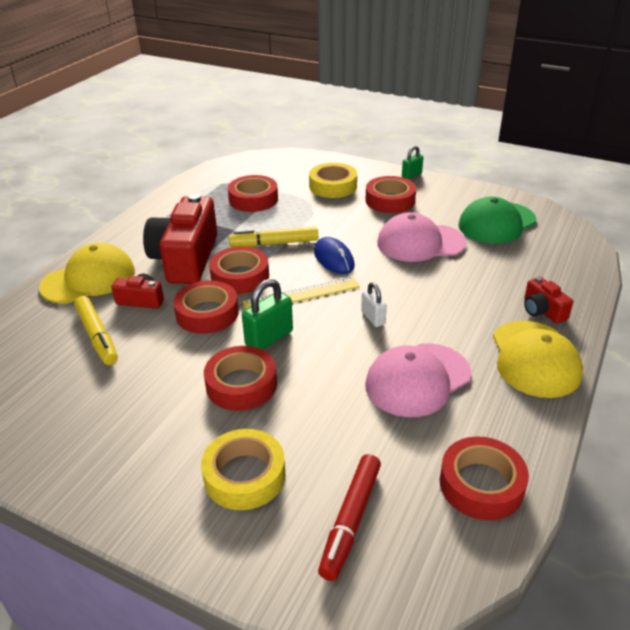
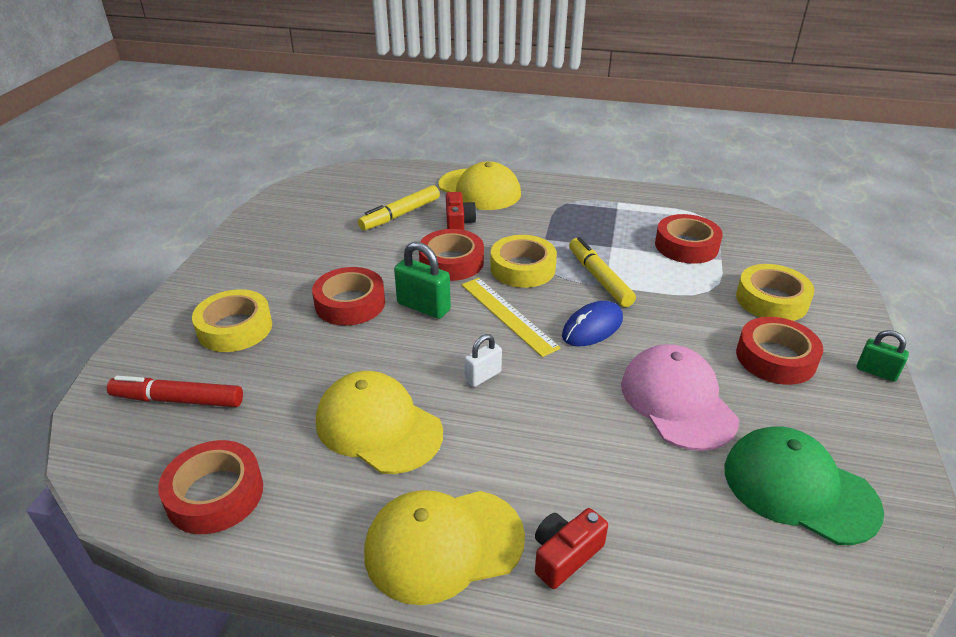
camera: 75 degrees right, 0 degrees up
(186, 258) = (538, 230): red camera -> none
(240, 276) = (522, 268): red tape -> yellow tape
(417, 380) = (378, 426): pink cap -> yellow cap

